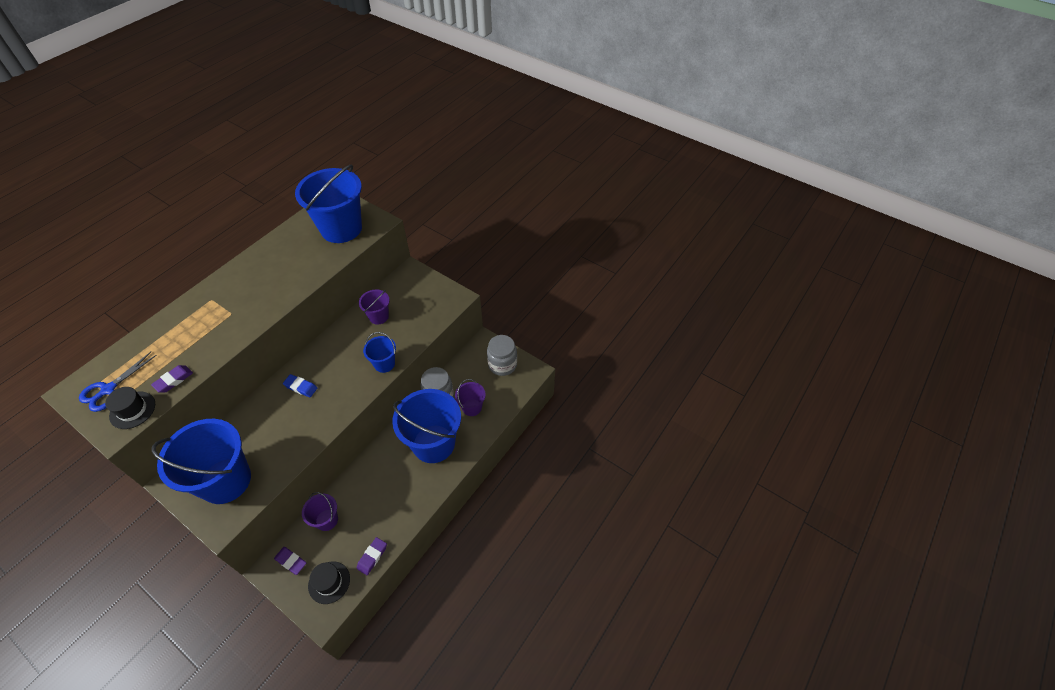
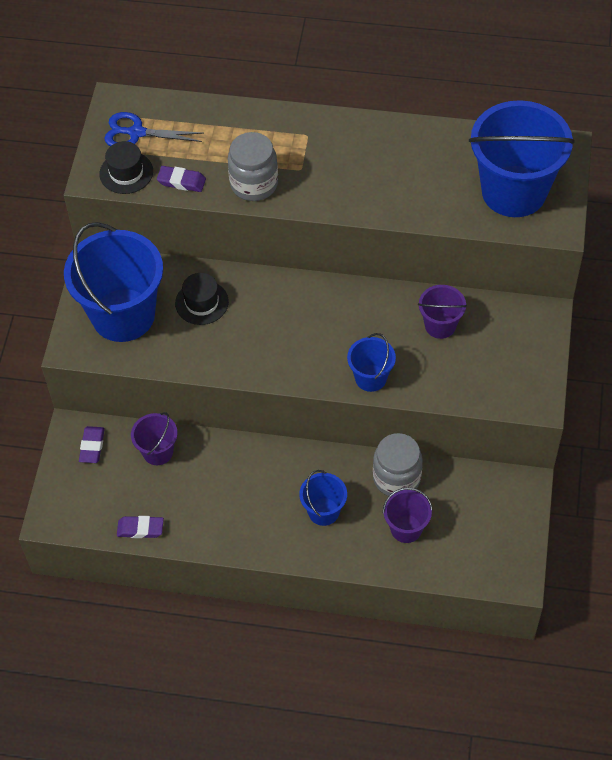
camera: 65 degrees right, 5 degrees up
(301, 387) = (280, 308): blue eraser -> none
(329, 582) = (89, 501): black hat -> black hat (202, 302)
(433, 443) = (323, 511): blue bucket -> blue bucket, size x0.48
(502, 364) = (501, 531): grey jar -> grey jar (254, 184)

